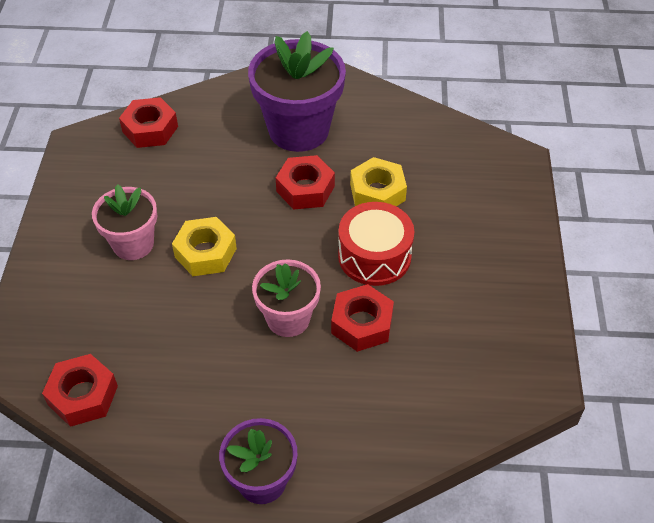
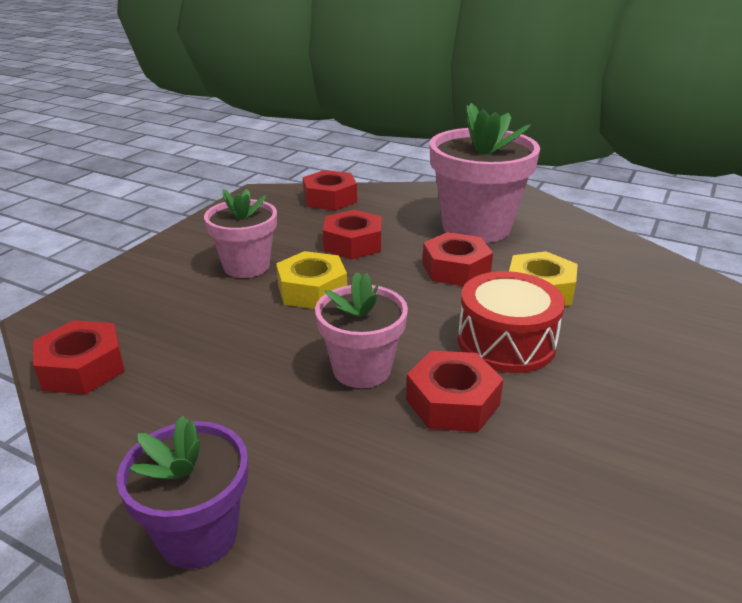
camera: 25 degrees right, 20 degrees down
(206, 185) = (353, 243): none -> red nut
(298, 130) = (476, 227): purple flower pot -> pink flower pot

